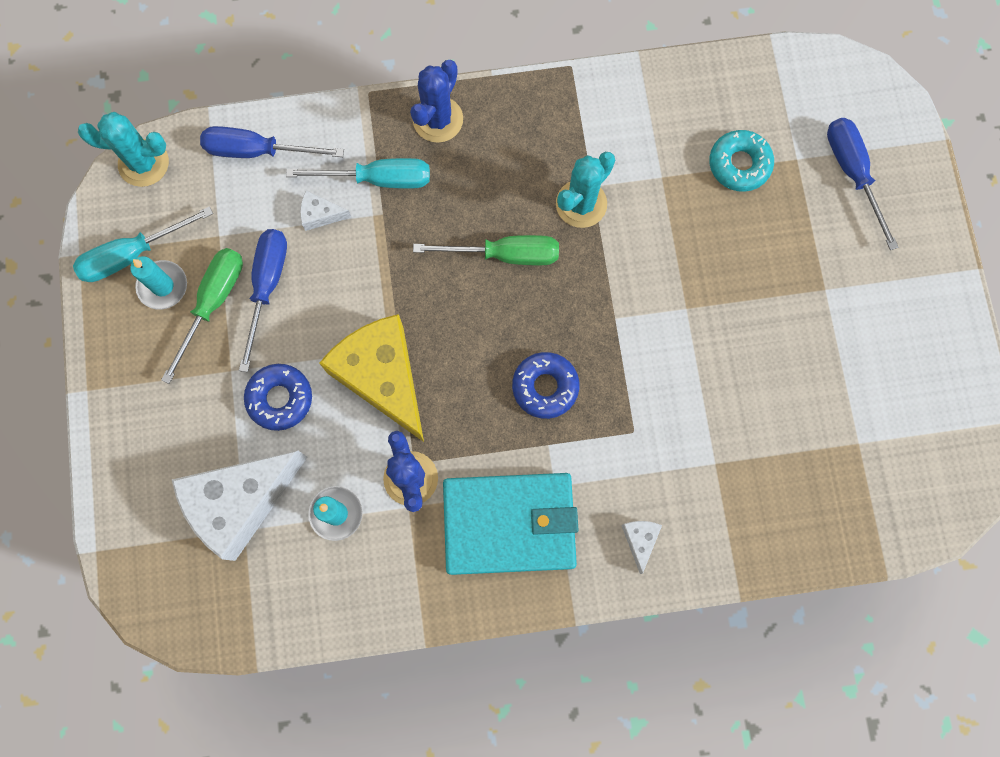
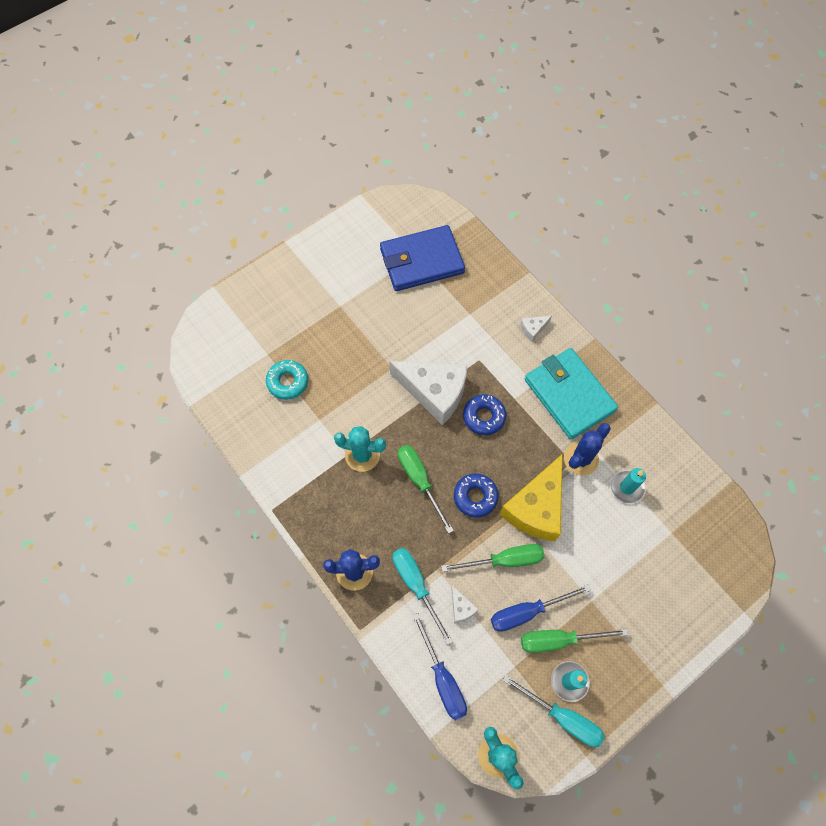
camera: 120 degrees left, 10 degrees down
(240, 502) = (659, 544): white cheese -> white cheese (434, 392)
(280, 398) = (587, 560): blue donut -> blue donut (475, 497)
(343, 298) = (504, 560): none -> green screwdriver
(843, 445) = (421, 261): none -> blue wallet
(852, 173) = (261, 322): blue screwdriver -> none

